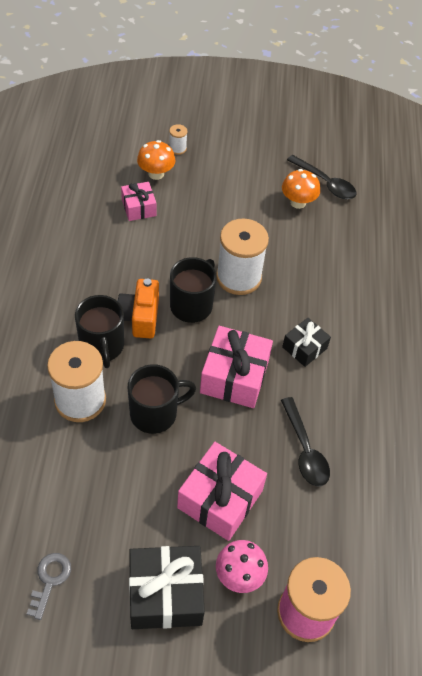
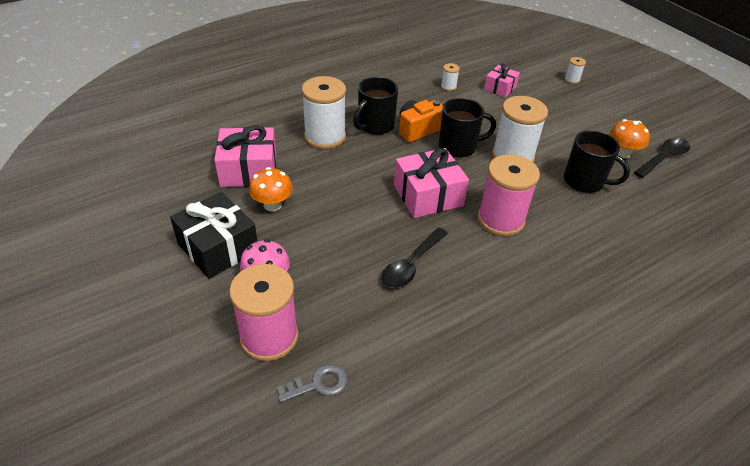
camera: 55 degrees right, 10 degrees down
(50, 580) = (184, 188): grey key -> grey key (318, 384)
(98, 243) = (448, 86): none -> white spool
(155, 413) = (353, 173): black mug -> black mug (585, 181)
(156, 174) = (537, 81): orange mushroom -> orange mushroom (272, 205)
(220, 499) = (319, 238): pink gift -> pink gift (249, 170)
(304, 348) = (500, 220): black gift -> pink spool
(325, 183) = (663, 158): black spoon -> black spoon turned 135 degrees counterclockwise

